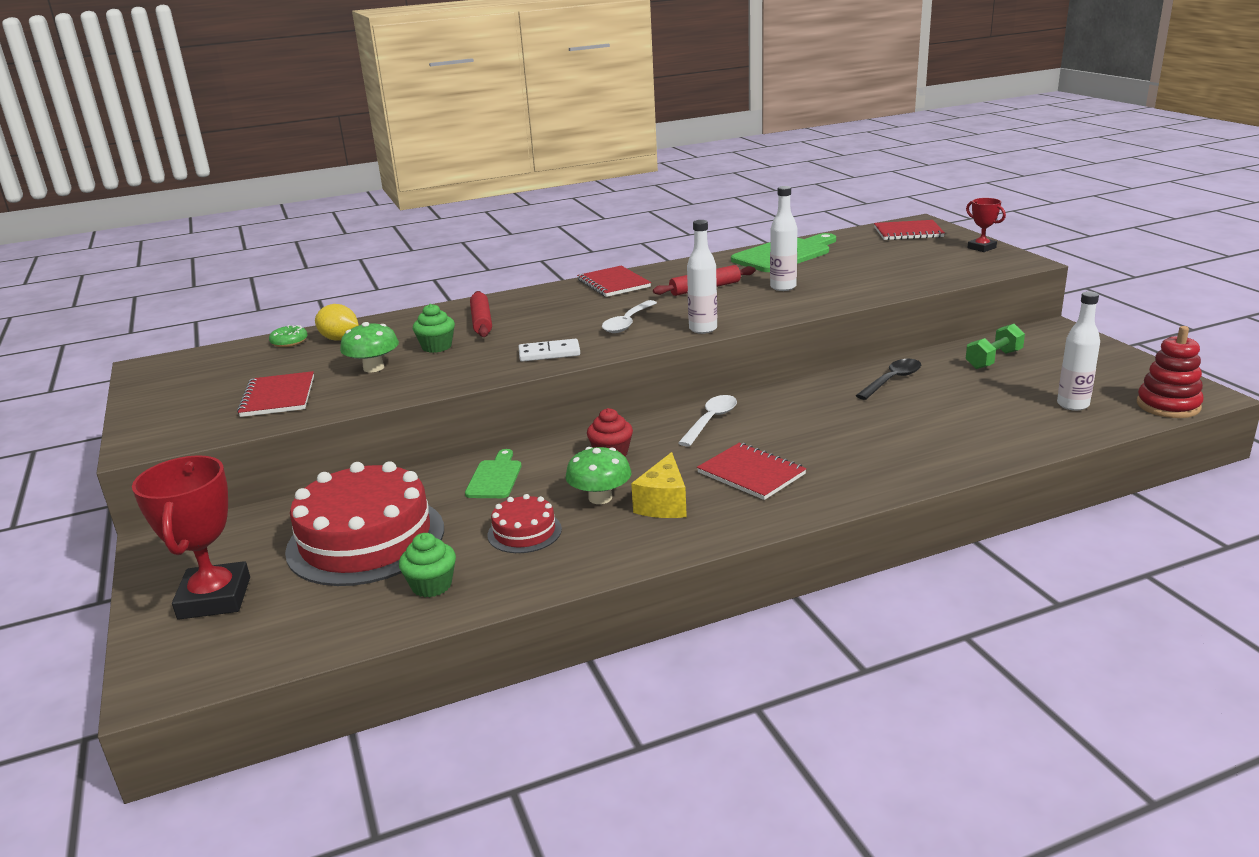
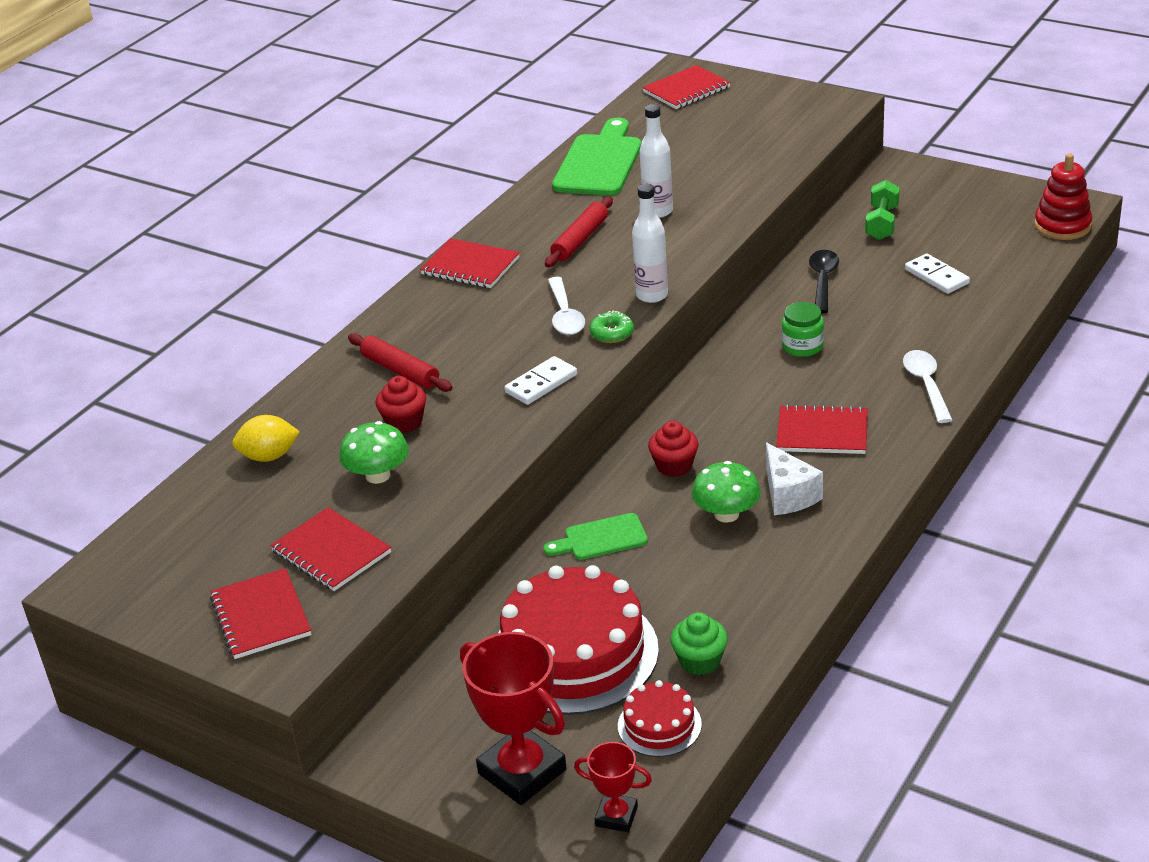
camera: 35 degrees left, 10 degrees up
(185, 414) = (261, 616): none -> red notebook
(289, 342) = (212, 484): green donut -> green donut (612, 333)
(437, 347) = (404, 422): green cupcake -> red cupcake
(495, 477) = (601, 538): green cutting board -> green cutting board turned 75 degrees counterclockwise
(524, 532) = (707, 576): red cake -> red cake (659, 725)
(663, 504) = (788, 495): yellow cheese -> white cheese
(711, 421) = (718, 392): white spoon -> white spoon (926, 385)
(816, 414) = (802, 346): none -> green jar
(981, 248) = (783, 93): red trophy -> red trophy (616, 816)
(996, 405) = (937, 276): none -> white domino
(1072, 405) = (994, 253): white bottle -> none

